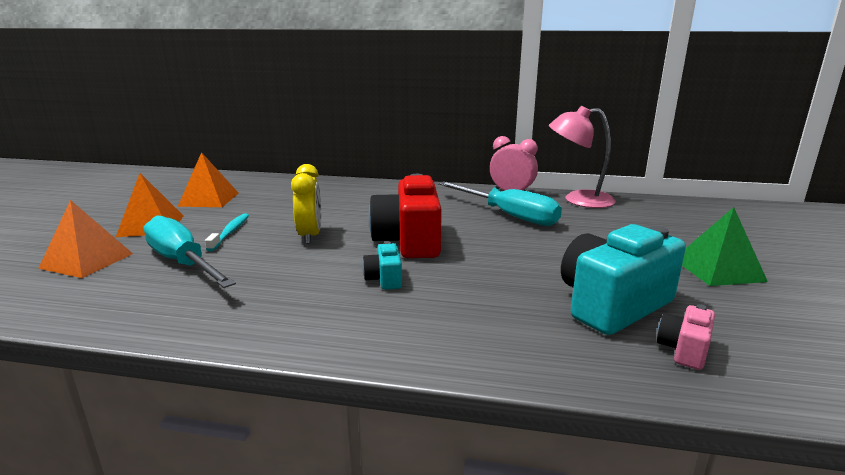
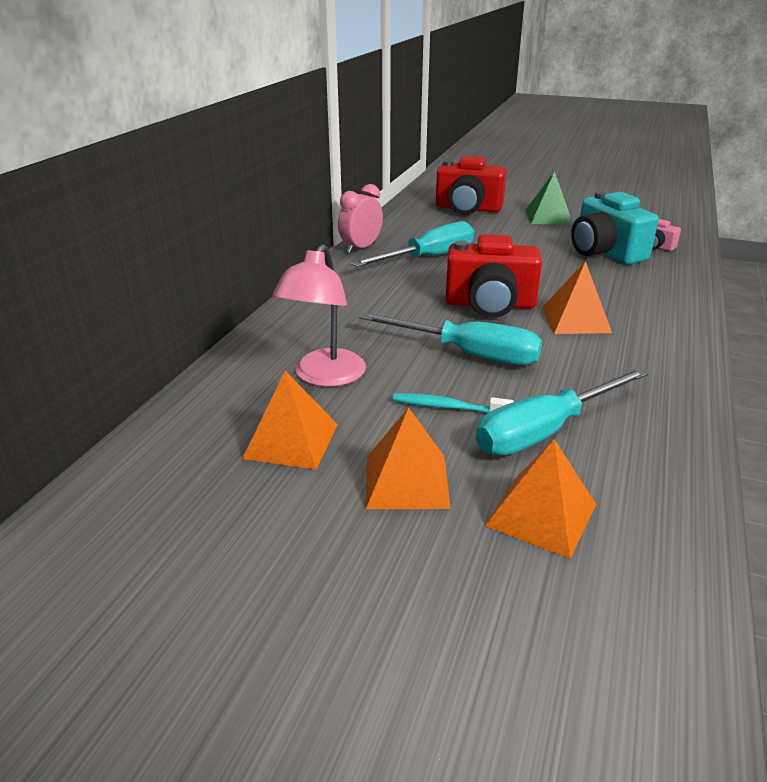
camera: 80 degrees left, 10 degrees up
(310, 236) = (468, 354): yellow clock -> turquoise screwdriver
(384, 279) = (575, 320): turquoise camera -> orange pyramid
(578, 200) = (394, 227): pink lamp -> pink lamp (324, 377)
(680, 226) = (468, 209): none -> red camera

